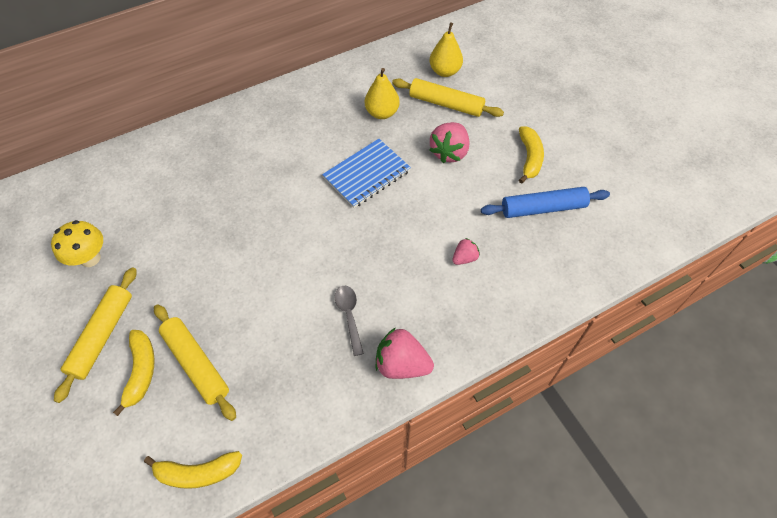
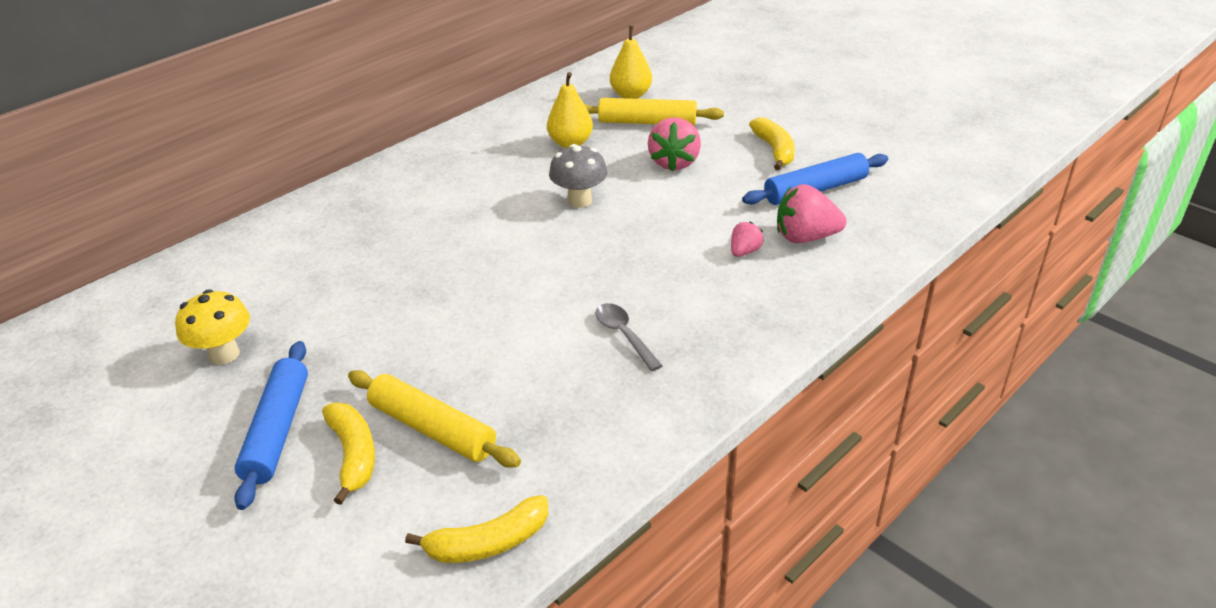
camera: 15 degrees left, 20 degrees down
(102, 336) = (277, 430): yellow rolling pin -> blue rolling pin
(367, 175) = (579, 201): blue notebook -> grey mushroom
(402, 364) = (718, 366): pink strawberry -> pink strawberry (805, 237)

